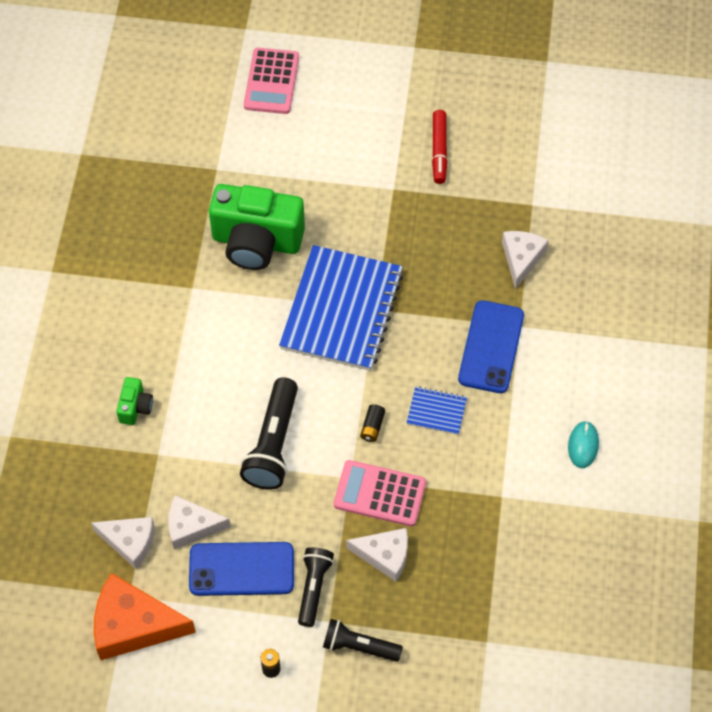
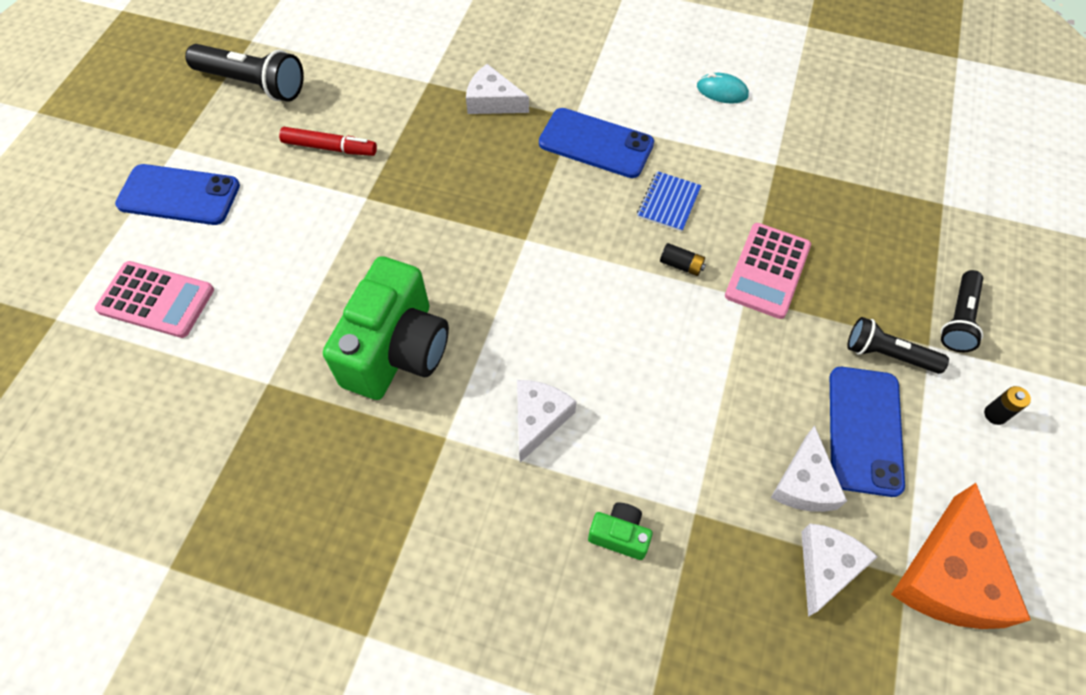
camera: 80 degrees left, 0 degrees up
(273, 443) = (692, 371): black flashlight -> black flashlight (252, 84)
(341, 310) = (519, 272): blue notebook -> none
(368, 64) = (179, 195): none -> blue phone
(384, 555) = (845, 278): white cheese -> white cheese (538, 419)

